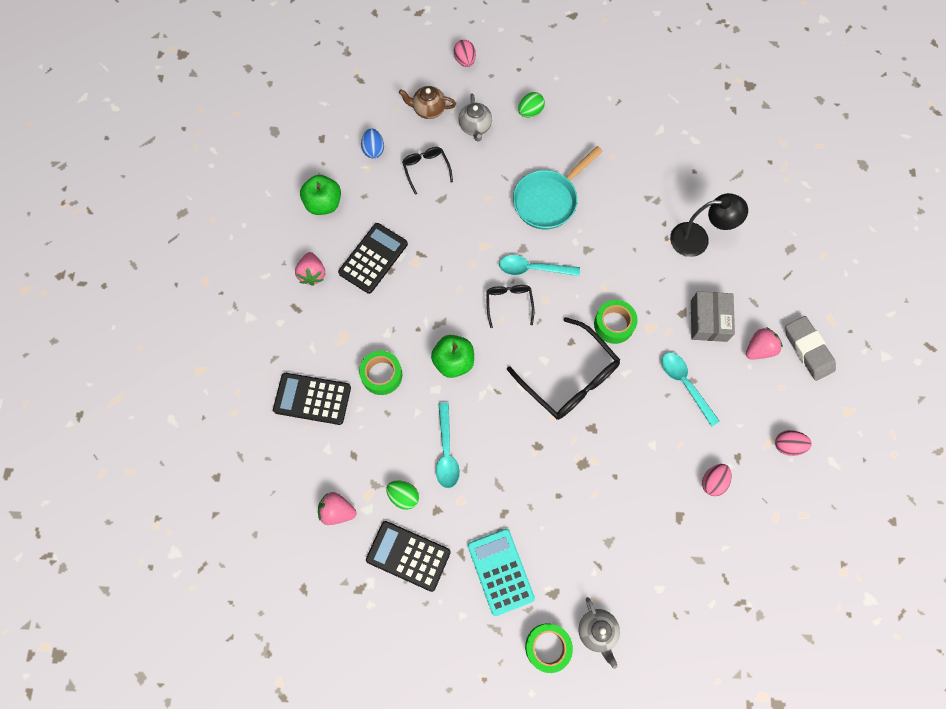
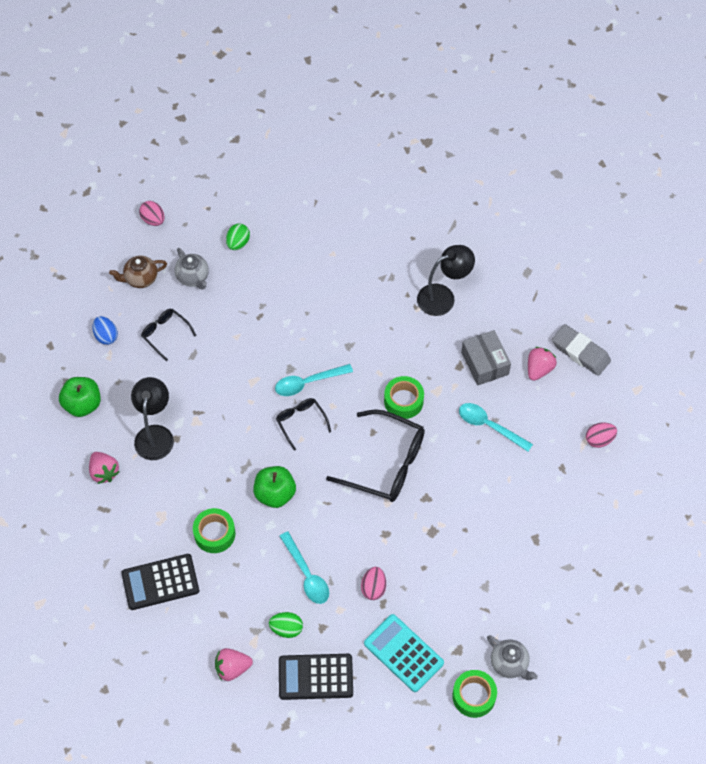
camera: 25 degrees left, 10 degrees down
(373, 258) = (155, 434): black calculator -> black lamp
(548, 200) = (293, 316): turquoise pan -> none
(713, 482) = (550, 497): pink egg -> pink egg (373, 588)

